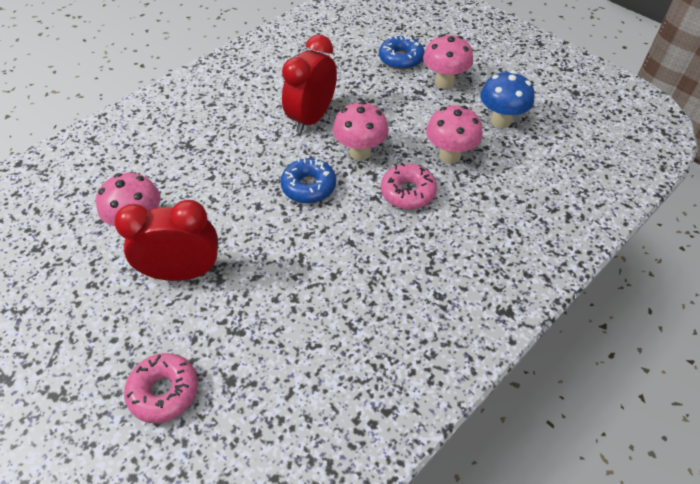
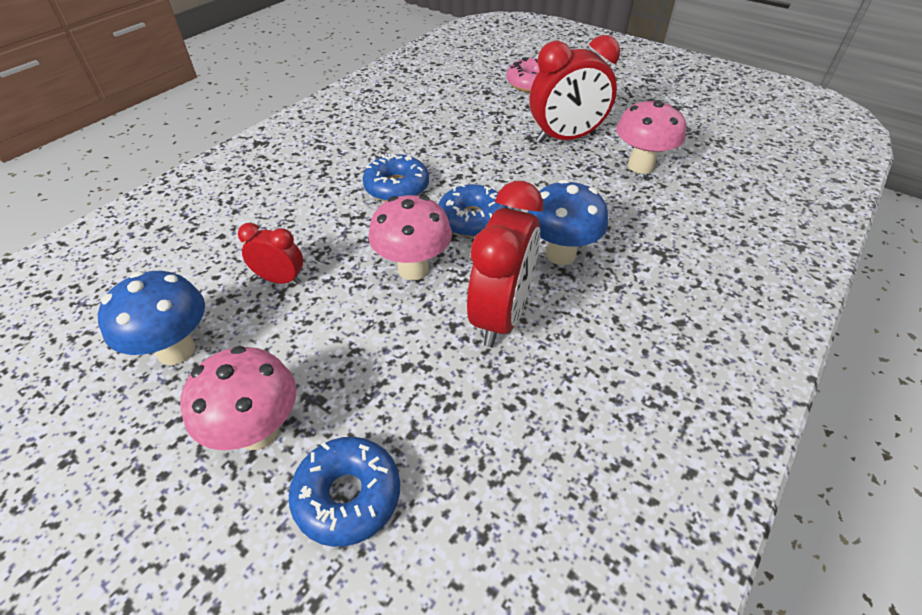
camera: 170 degrees right, 5 degrees down
(257, 151) = (560, 254): none -> blue mushroom
(364, 228) = (397, 187): none -> blue donut
(408, 192) = (345, 226): pink donut -> none
(449, 155) = (280, 279): pink mushroom -> red clock

